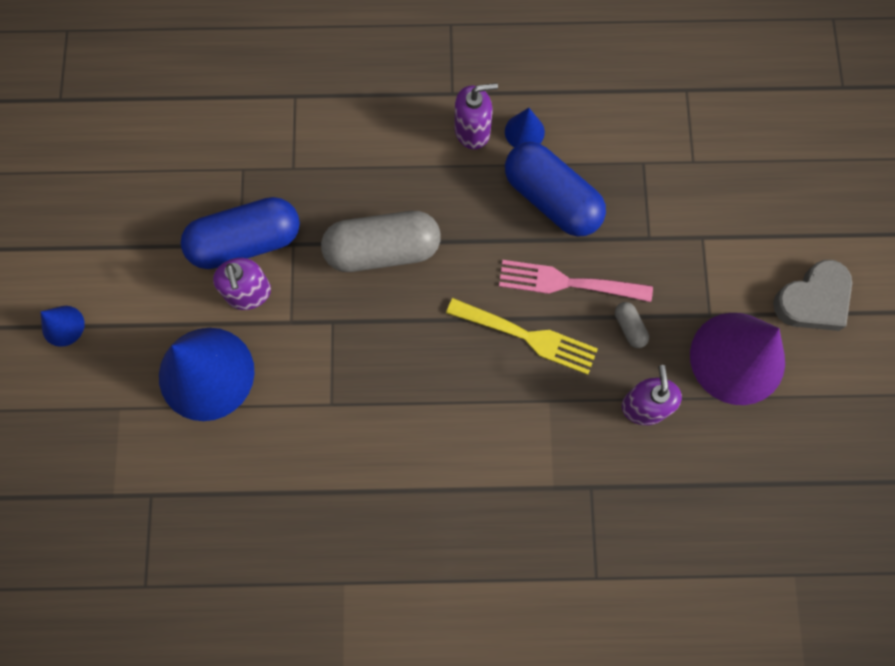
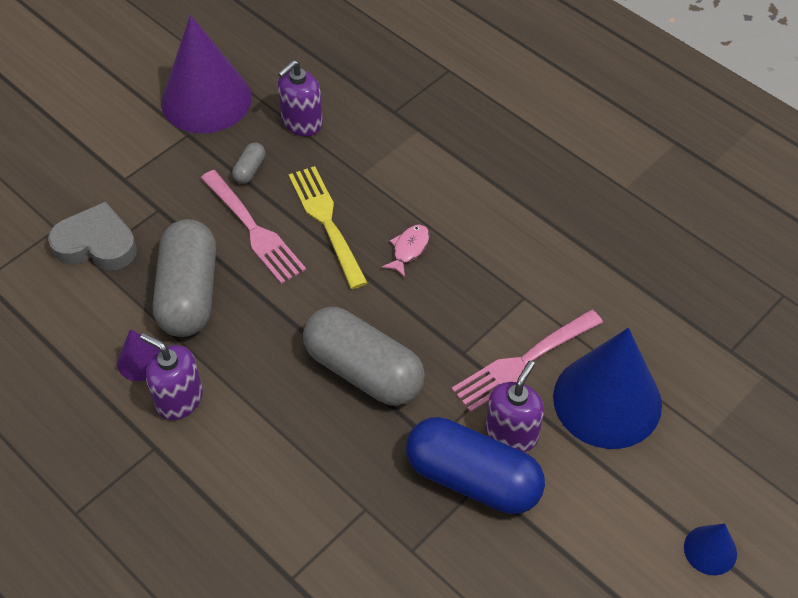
camera: 135 degrees left, 20 degrees down
(286, 351) = (523, 362): none -> pink fork
(447, 368) = (409, 249): none -> pink fish
(524, 131) = (141, 360): blue cone -> purple cone
(552, 199) = (189, 293): blue capsule -> grey capsule
(813, 300) = (112, 89): grey heart -> grey heart (96, 244)

